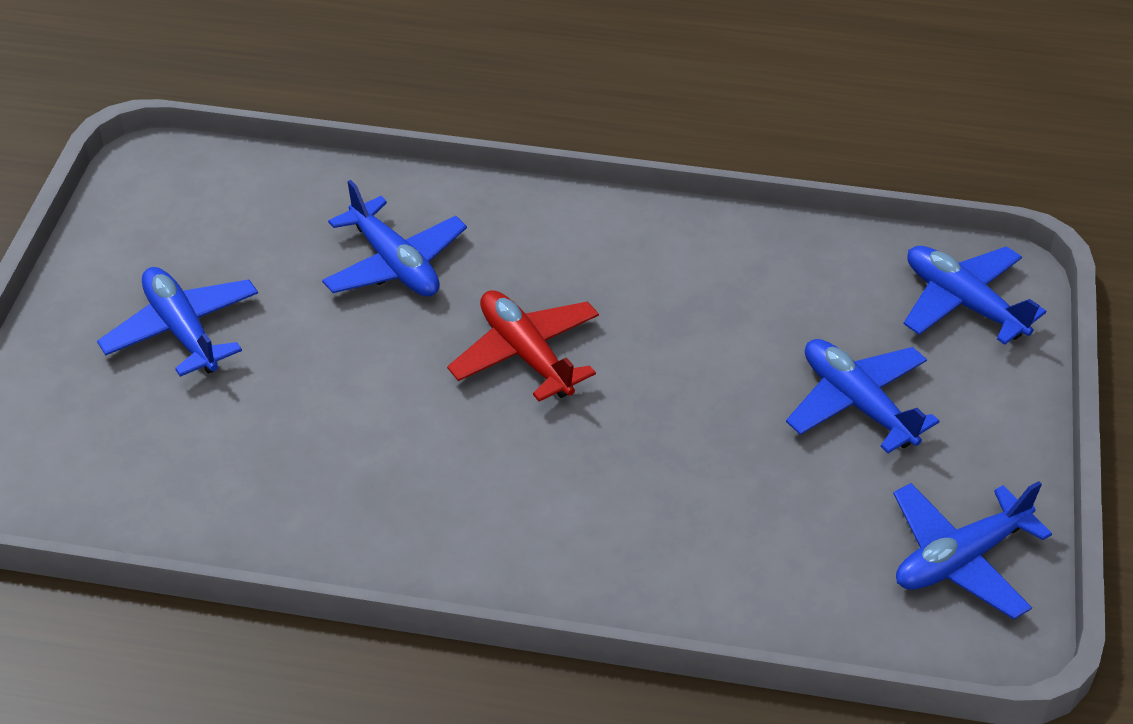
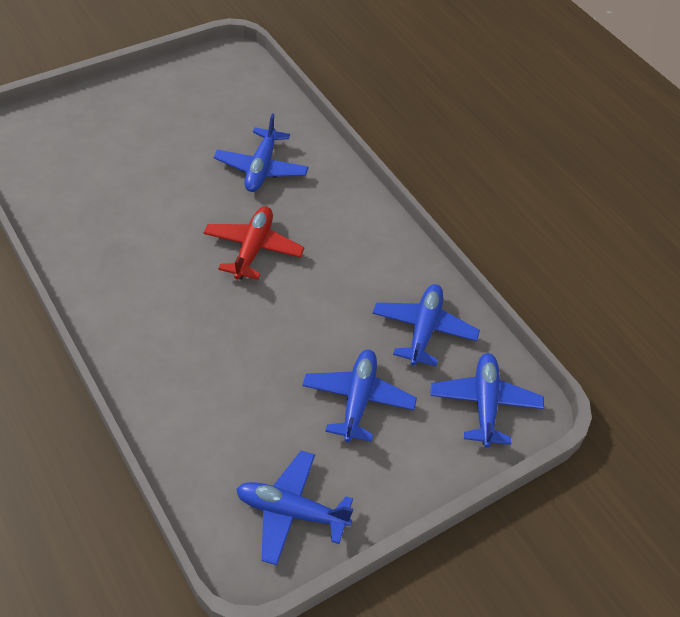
camera: 45 degrees right, 5 degrees up
(182, 330) = (147, 129): blue plane -> blue plane (424, 330)

